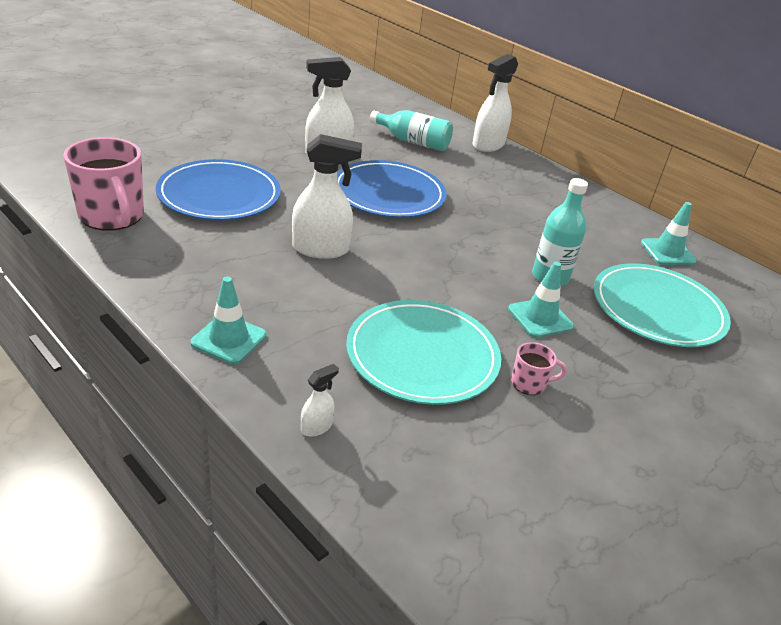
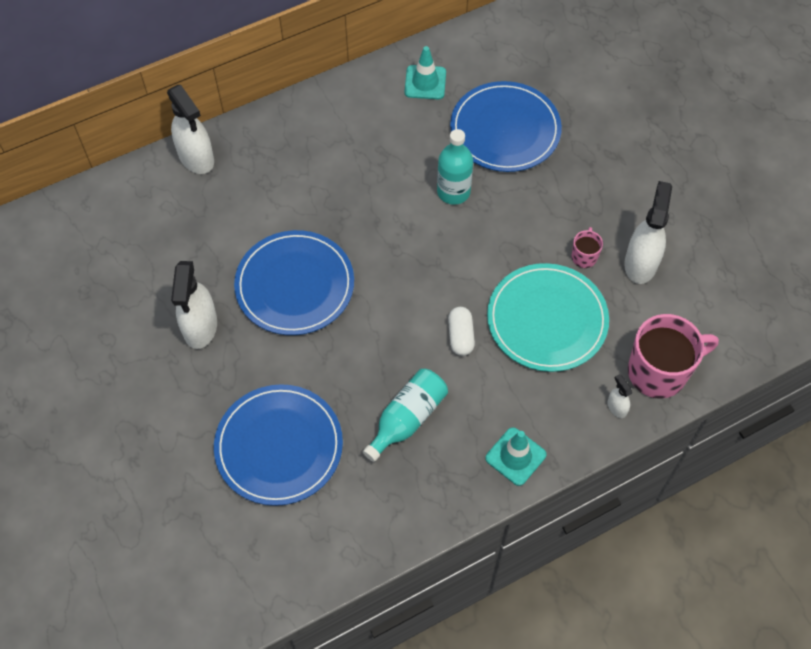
camera: 70 degrees left, 25 degrees up
(112, 216) = (312, 549): pink mug -> pink mug (659, 372)
(321, 249) = (391, 366): white spray bottle -> white spray bottle (640, 263)
(373, 291) = (460, 336): none -> white capsule
(413, 142) = (179, 232): turquoise bottle -> turquoise bottle (407, 418)
(540, 318) = (509, 220): turquoise traffic cone -> none
(657, 309) = (505, 130): turquoise plate -> blue plate

